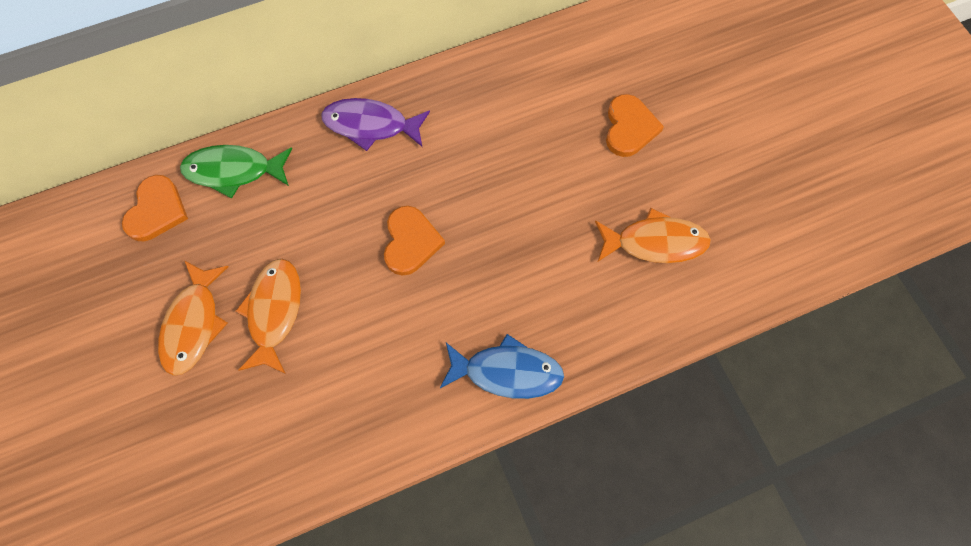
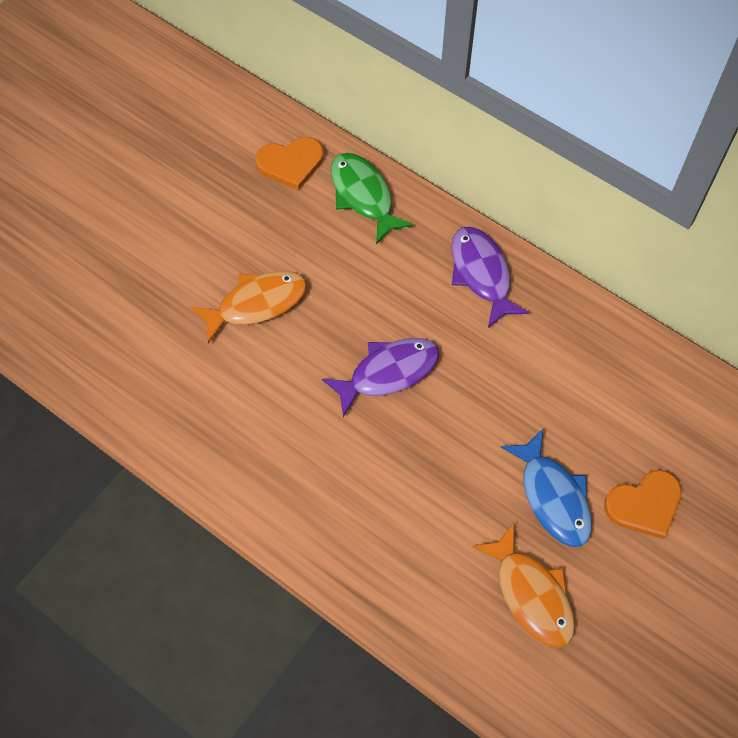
camera: 60 degrees right, 5 degrees down
(193, 324) = (211, 252): orange fish -> none
(410, 242) = (388, 373): orange heart -> purple fish
(507, 372) = (314, 523): blue fish -> blue fish (553, 497)

